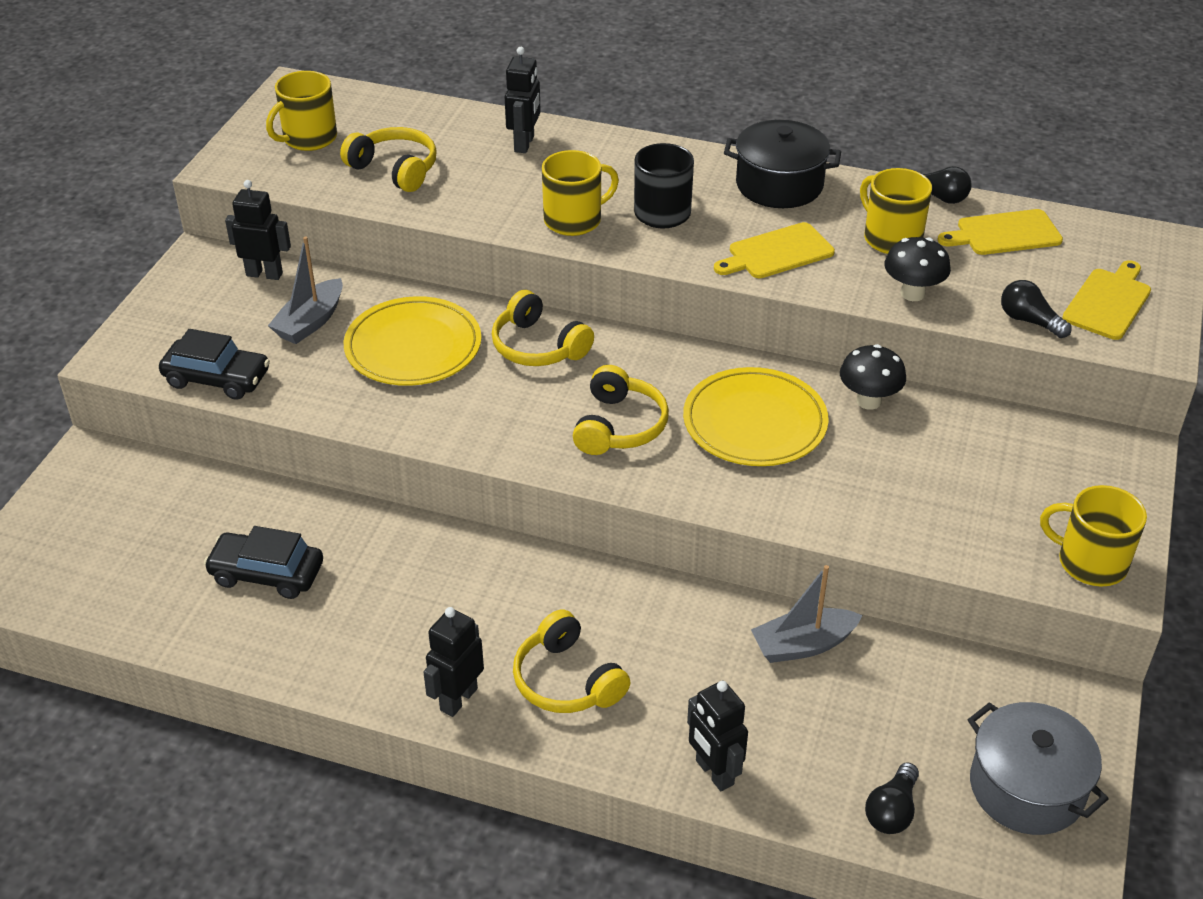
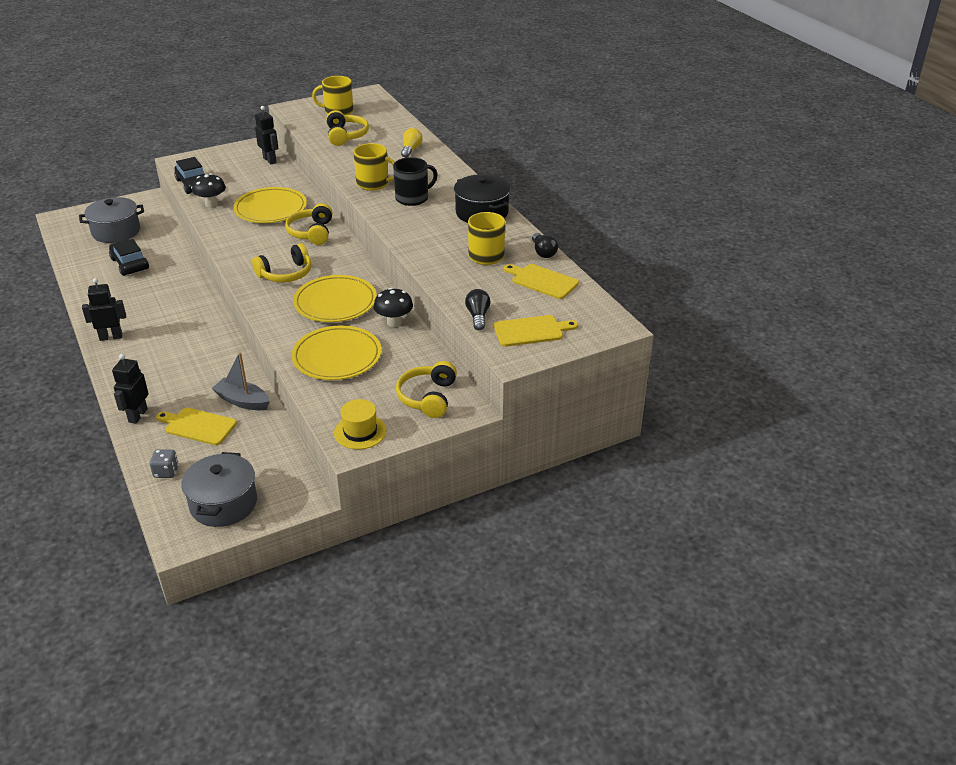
camera: 45 degrees right, 5 degrees down
(140, 540) = (116, 231): none -> grey pot
(310, 322) = (254, 183): grey boat -> none
(524, 144) = (411, 149): black robot -> yellow light bulb
(567, 680) = (150, 355): yellow headphones -> yellow headphones (428, 397)
(777, 253) = (426, 235): yellow cutting board -> yellow cutting board (198, 426)
(892, 491) = (337, 357): none -> yellow plate
(892, 811) = (166, 472): black light bulb -> grey dice
(912, 293) = (450, 279): black mushroom -> black mushroom (211, 204)
(1090, 562) = (360, 432): yellow mug -> yellow hat

